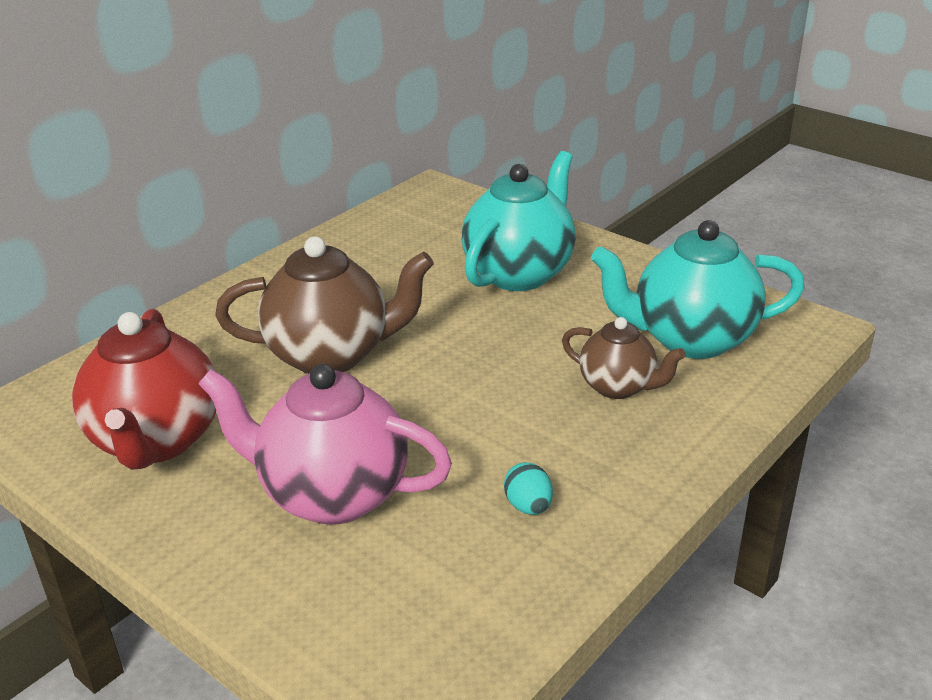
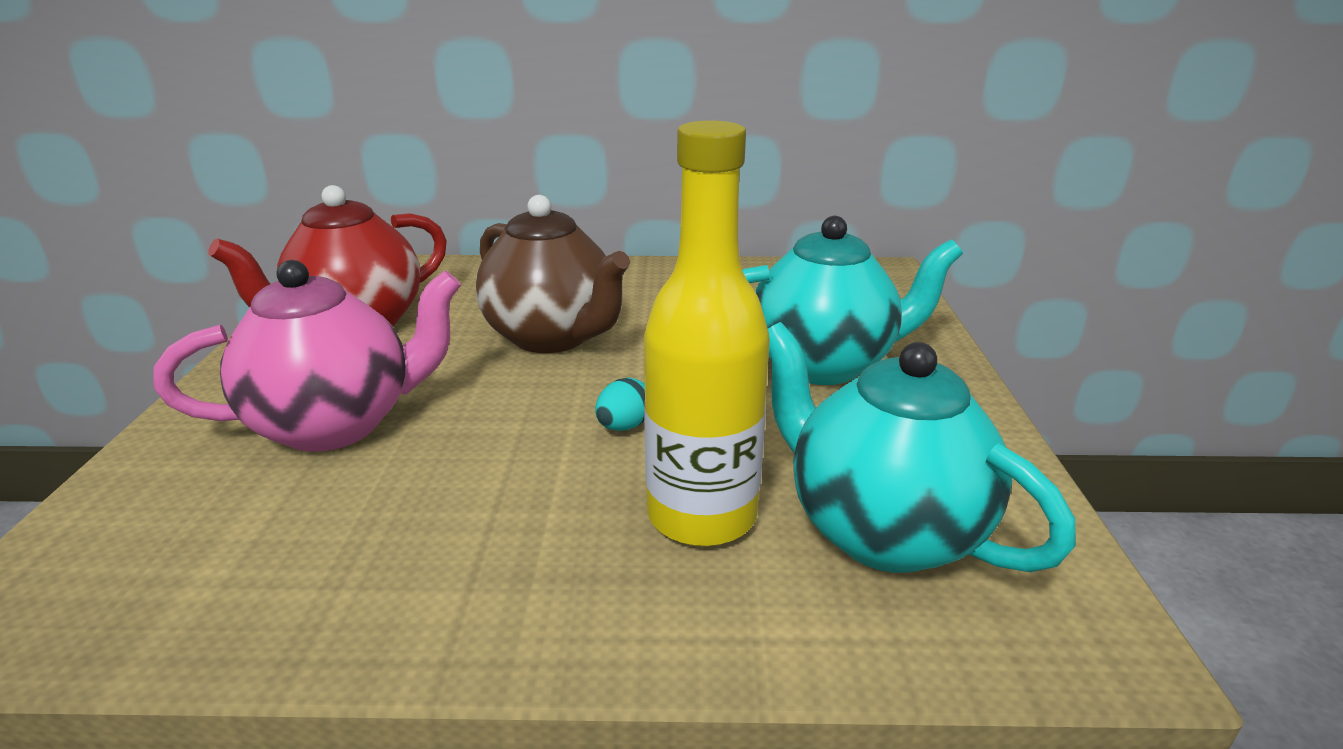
camera: 50 degrees right, 5 degrees down
(332, 495) = (337, 424): pink teapot -> pink teapot turned 90 degrees clockwise
(528, 506) = (401, 548): turquoise egg -> turquoise egg (624, 426)
(618, 387) = (702, 516): brown teapot -> yellow bottle

